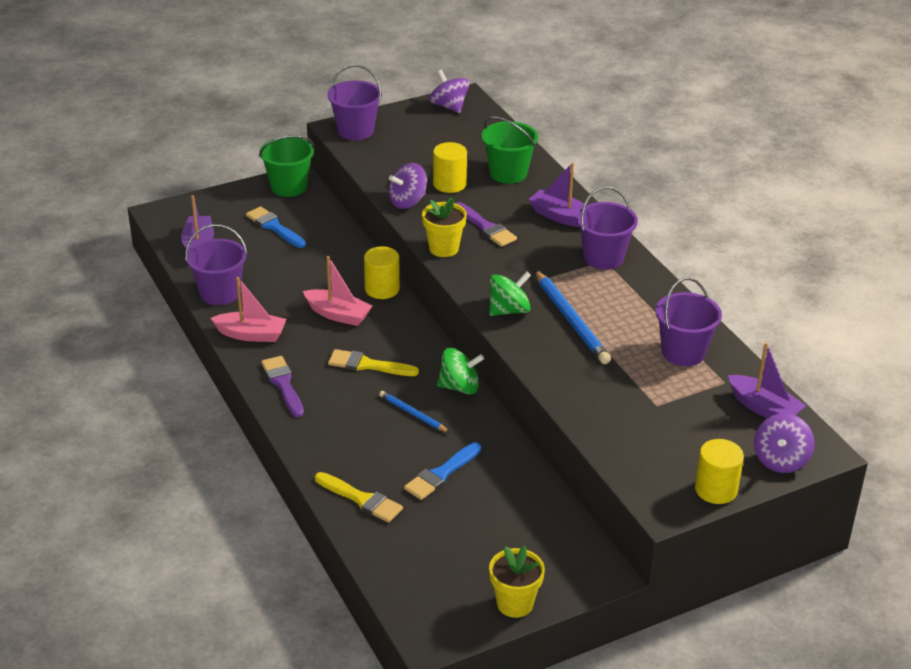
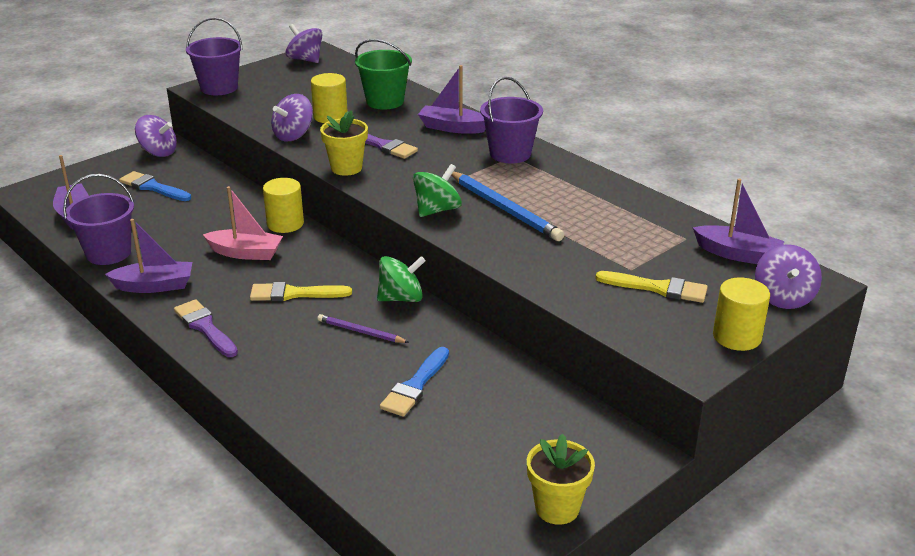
camera: 15 degrees left, 5 degrees down
(251, 334) = (154, 286): pink boat -> purple boat
(289, 186) = (158, 152): green bucket -> purple spinning top
(361, 499) = (334, 429): yellow brush -> yellow brush (658, 288)
(413, 414) = (361, 332): blue pencil -> purple pencil
(683, 352) = (630, 219): purple bucket -> none

